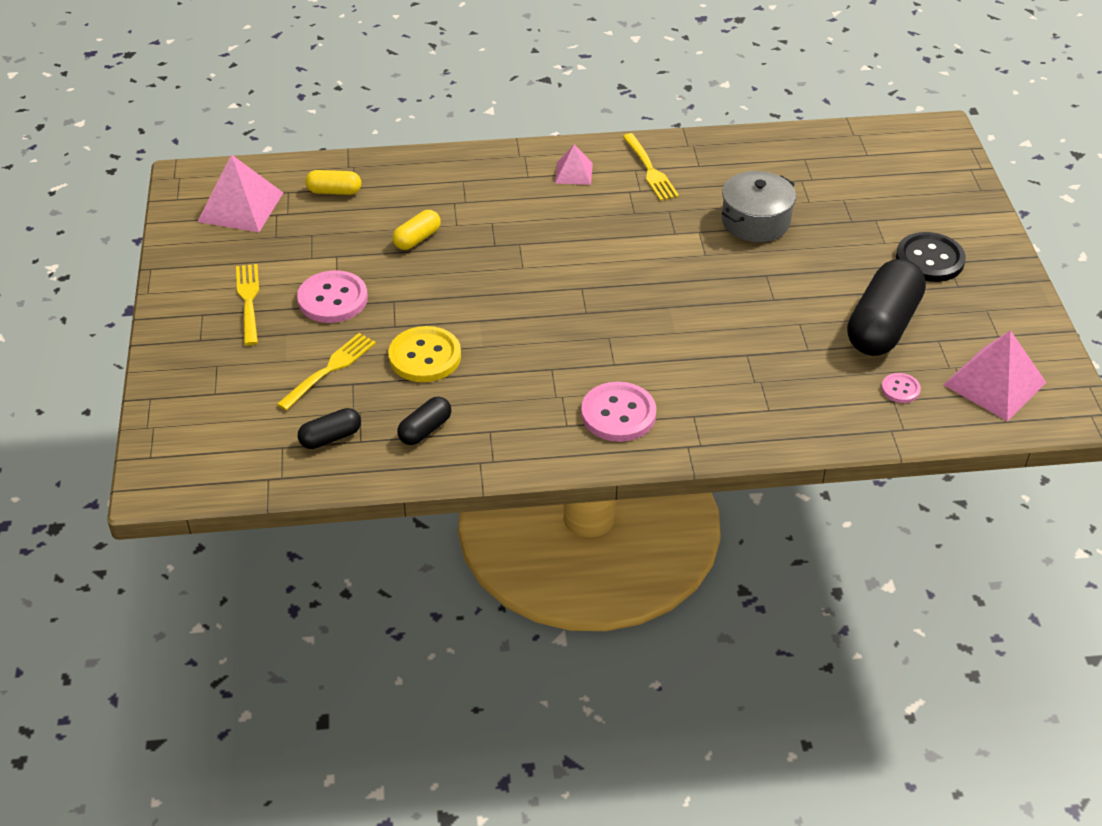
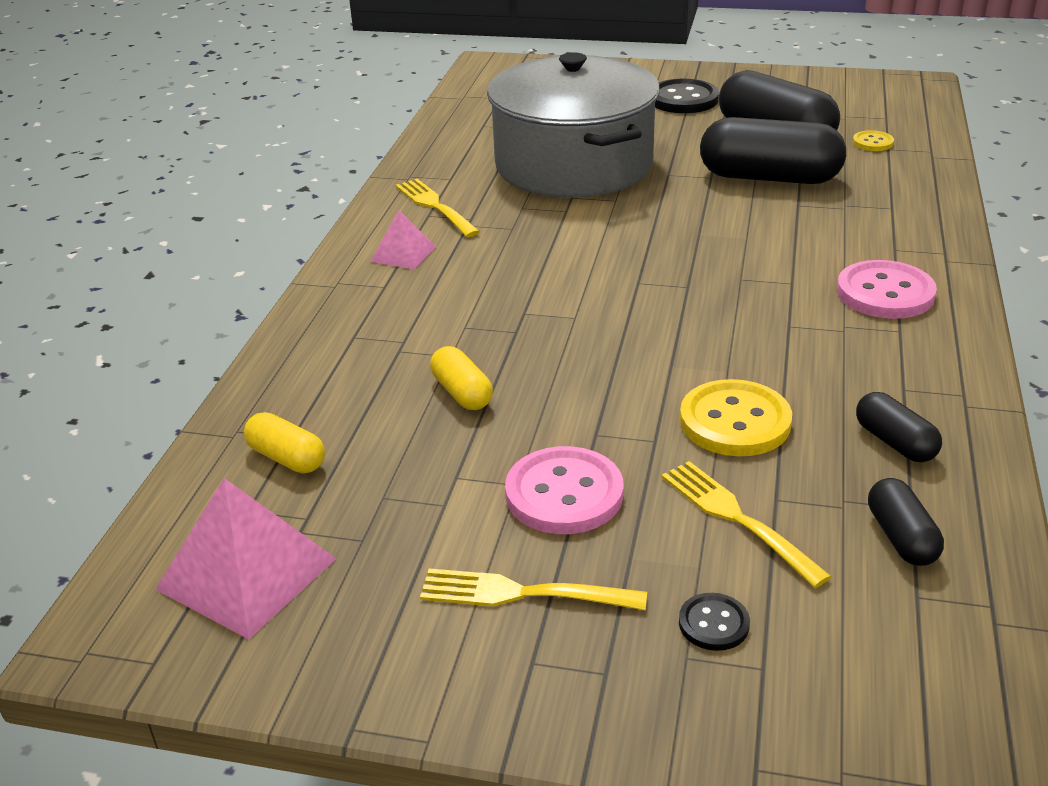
camera: 70 degrees left, 10 degrees down
(242, 371) = (713, 624): none -> black button
(334, 191) = (287, 458): yellow capsule -> yellow capsule turned 75 degrees counterclockwise
(649, 170) = (436, 206): yellow fork -> yellow fork turned 120 degrees counterclockwise
(755, 221) = (574, 165): grey pot -> grey pot, size x1.95
(789, 332) = (769, 178): none -> black capsule
(900, 389) = (872, 142): pink button -> yellow button
(994, 383) = (873, 104): pink pyramid -> none

